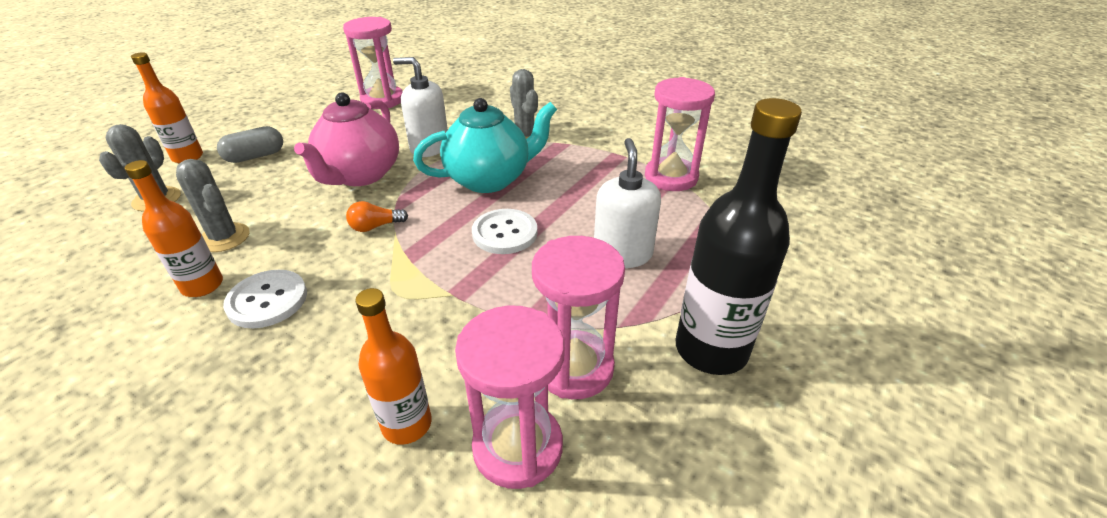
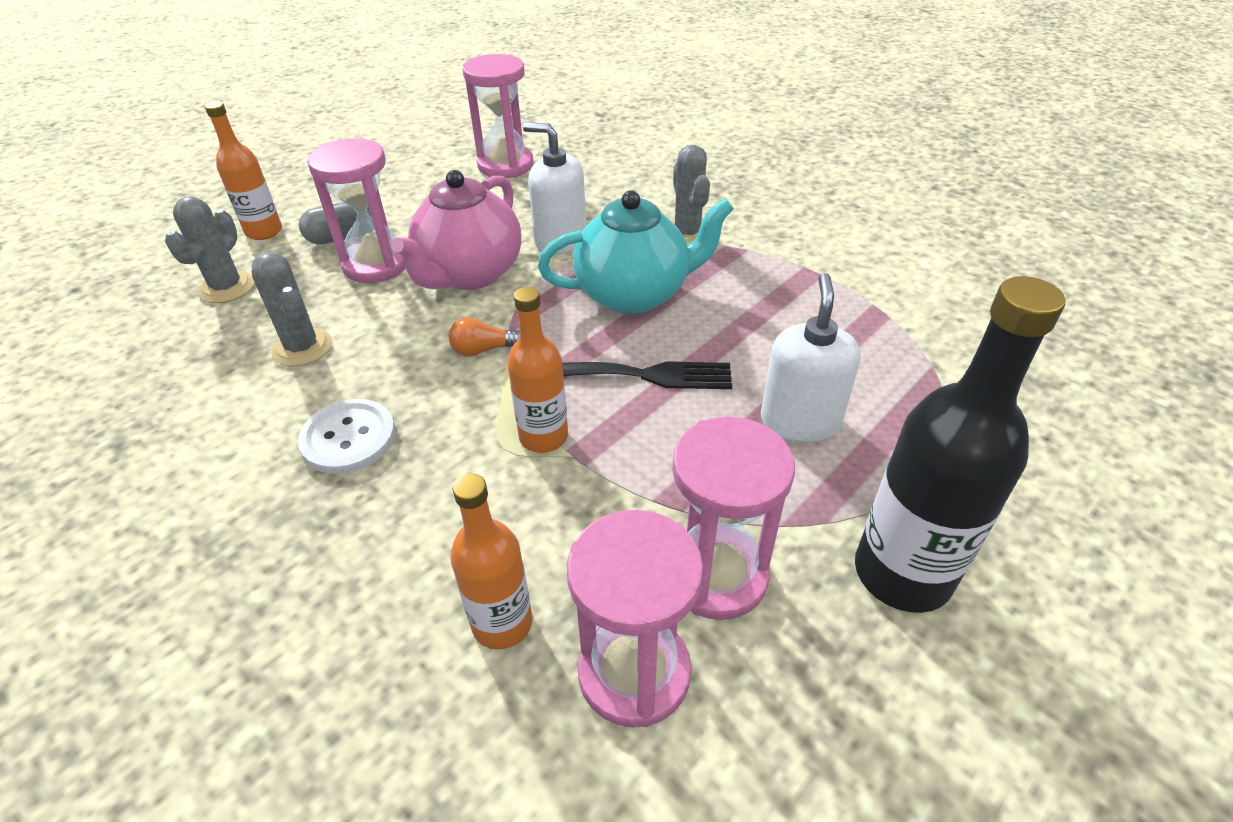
camera: 10 degrees right, 5 degrees up
(202, 285) = (275, 410): orange bottle -> orange bottle (543, 437)
(505, 233) = (646, 375): white button -> black fork
(671, 177) = (882, 312): pink hourglass -> pink hourglass (376, 264)

